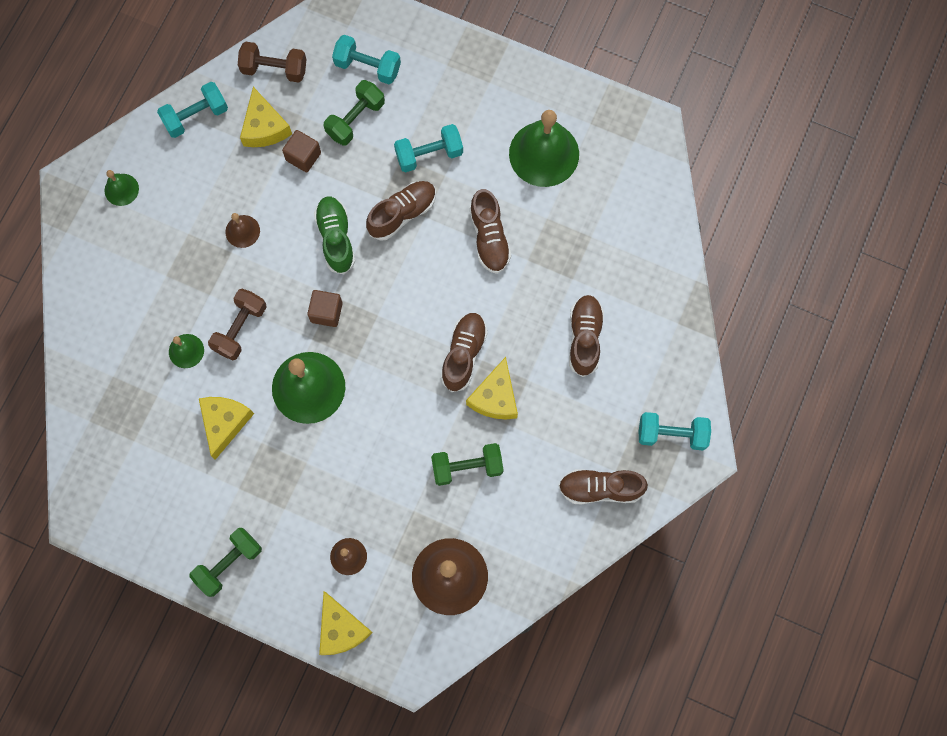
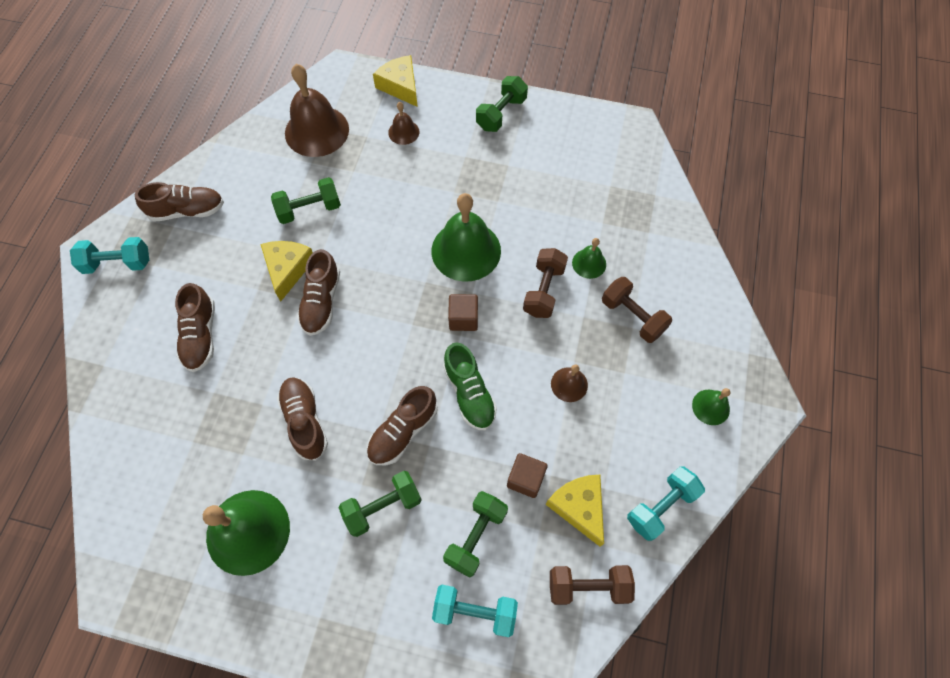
camera: 170 degrees right, 10 degrees down
(162, 286) = (632, 316): none -> brown dumbbell
(224, 423) = (535, 211): yellow cheese -> none
(429, 154) = (383, 506): turquoise dumbbell -> green dumbbell

